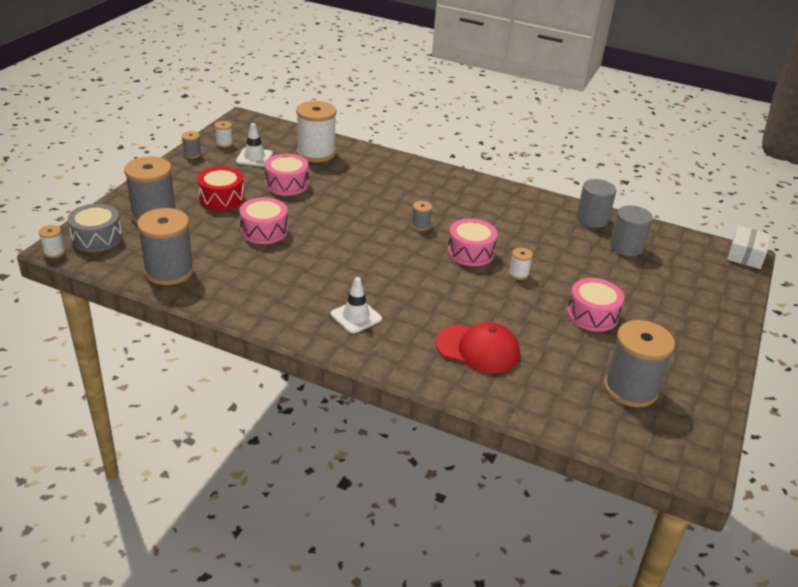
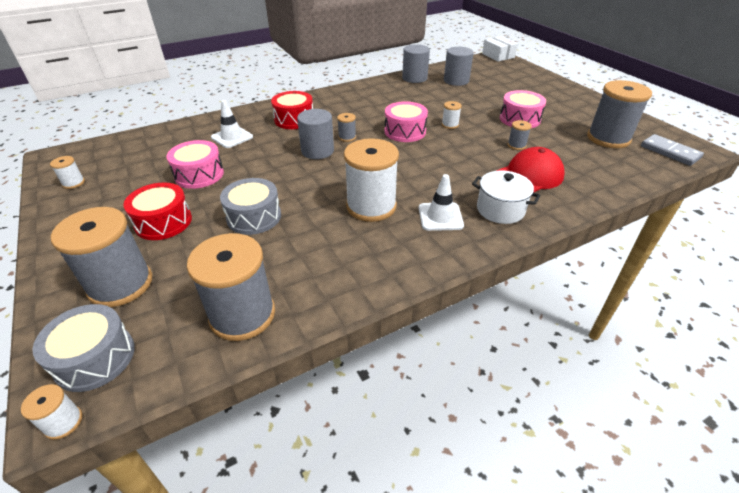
camera: 50 degrees left, 5 degrees up
(192, 154) = (55, 210): grey spool -> grey spool (516, 145)
(254, 157) = (128, 175): white traffic cone -> white traffic cone (232, 137)
(264, 231) = (254, 217): pink drum -> grey drum
(316, 153) = (177, 142): white spool -> white spool (371, 206)
(380, 220) = (317, 151): none -> grey cylinder
(401, 346) = (500, 209): none -> white pot
(415, 187) = (294, 119): none -> red drum
(657, 443) = (670, 152): none -> grey domino

